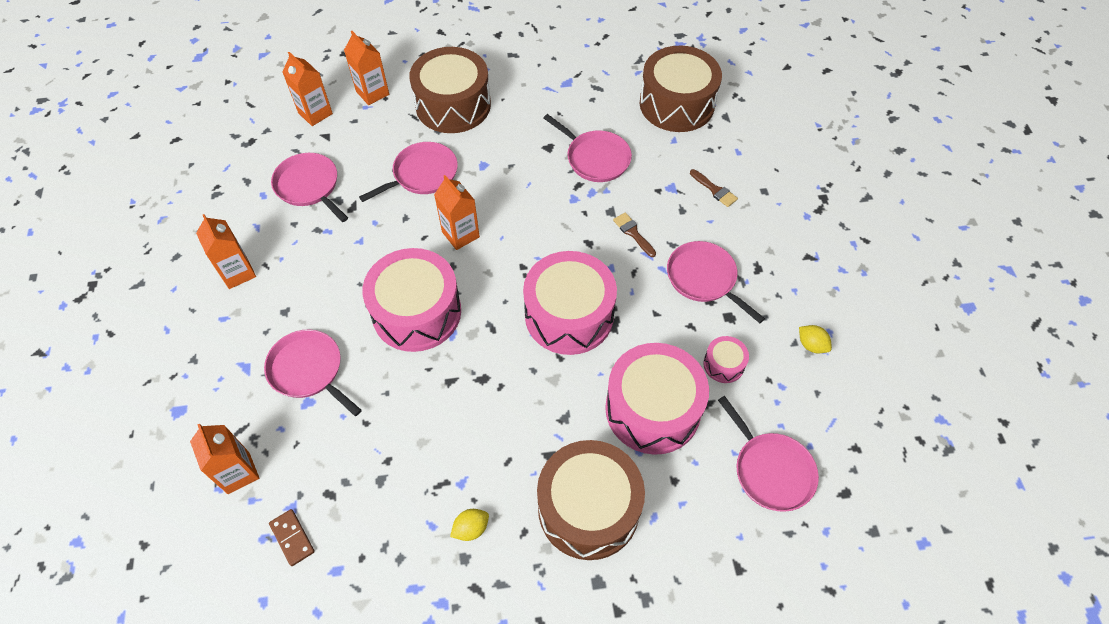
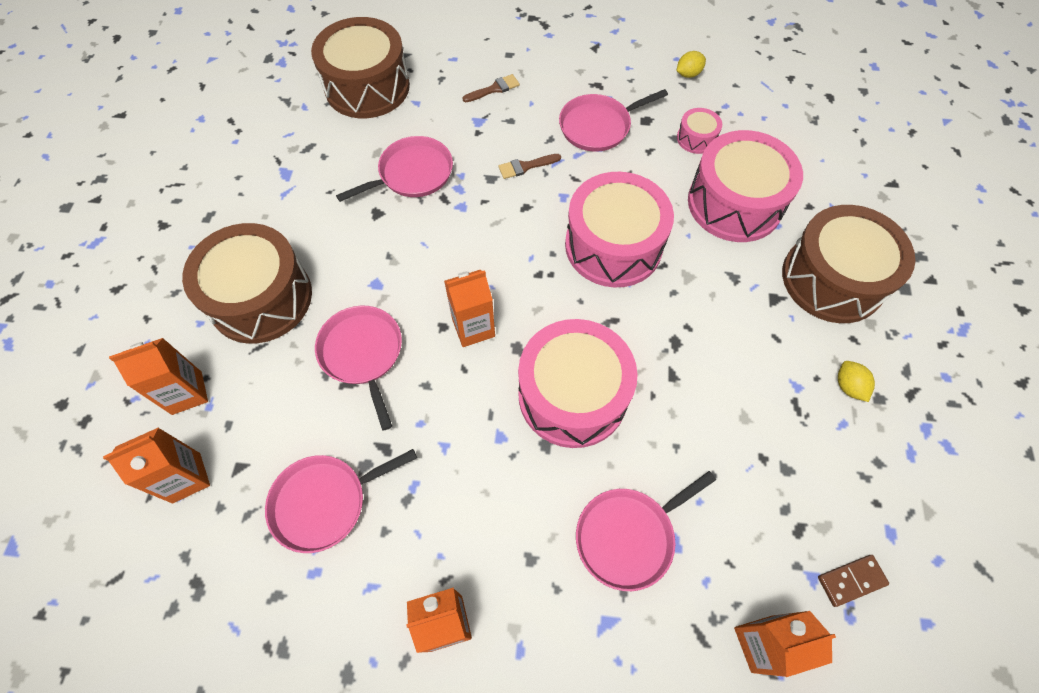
camera: 75 degrees left, 5 degrees up
(771, 470) = (806, 137): pink pan -> none

